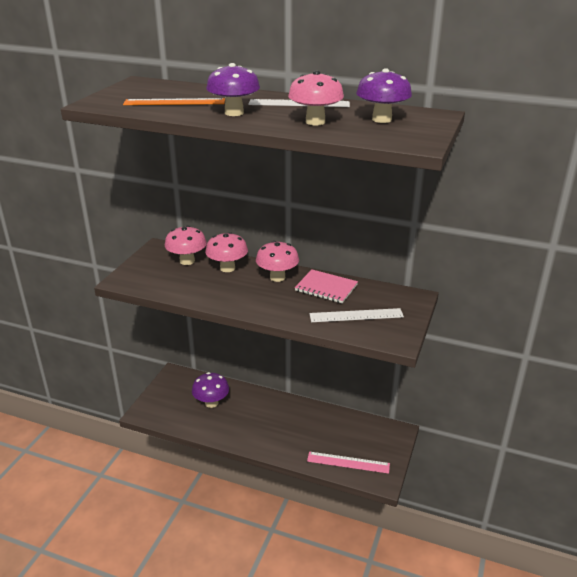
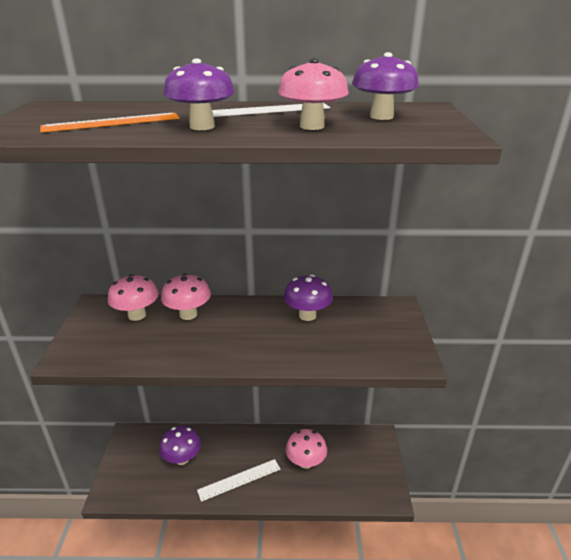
camera: 20 degrees left, 0 degrees up
(277, 277) = (249, 314): pink mushroom -> pink mushroom (305, 462)
(326, 288) = (307, 315): pink notebook -> purple mushroom
(348, 462) = (349, 487): pink ruler -> none
(356, 315) = (356, 341): white ruler -> white ruler (239, 479)

